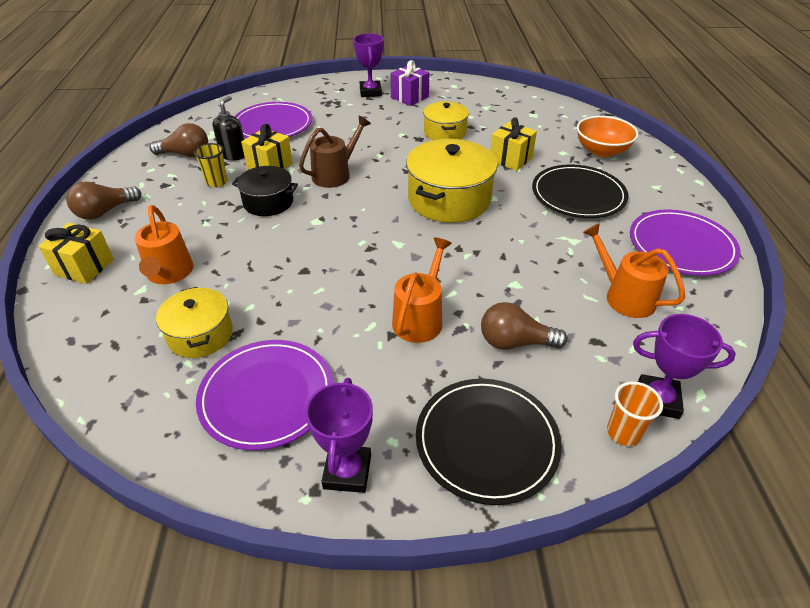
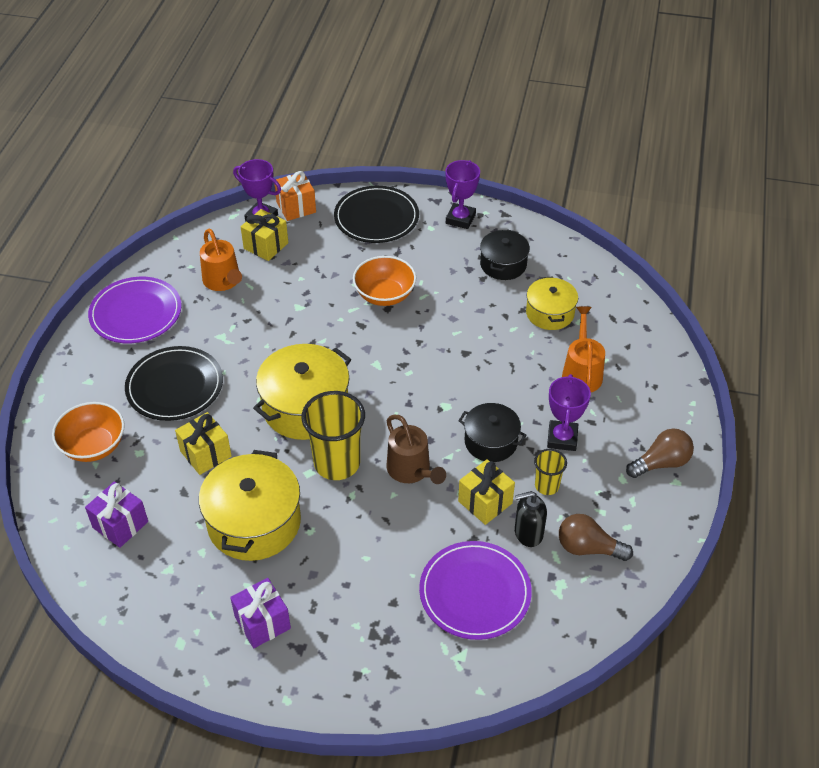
camera: 165 degrees left, 5 degrees up
(84, 267) = (658, 394): yellow gift -> yellow gift (266, 246)
(233, 155) = (528, 533): black soap dispenser -> black soap dispenser turned 45 degrees clockwise
(267, 396) = (503, 264): purple plate -> black pot
(335, 174) = (412, 471): brown watering can -> brown watering can turned 90 degrees counterclockwise
(370, 92) = (315, 653): purple trophy -> purple trophy (562, 438)
(400, 169) = (337, 463): none -> yellow cup
(420, 318) = (384, 295): orange watering can -> orange bowl
(445, 132) = (254, 522): yellow pot -> yellow pot, size x1.66
(515, 342) = (326, 265): brown light bulb -> none
(537, 119) = (120, 524): none -> purple gift
(623, 433) = (296, 207): orange cup -> orange gift

